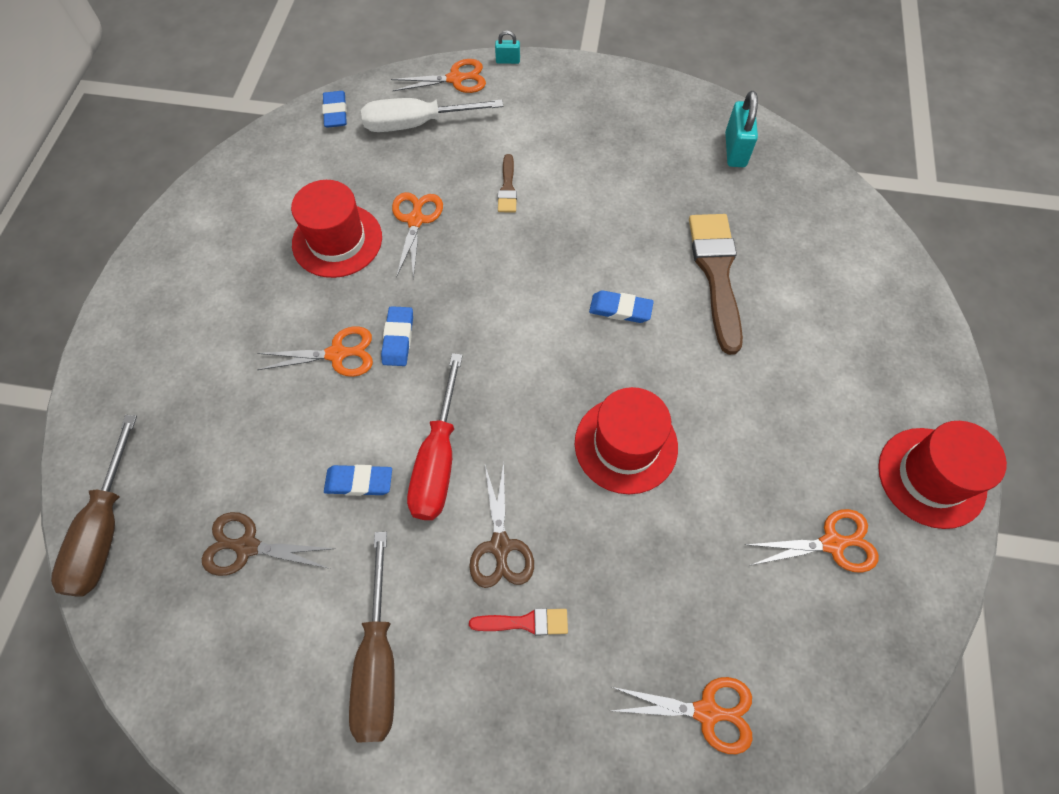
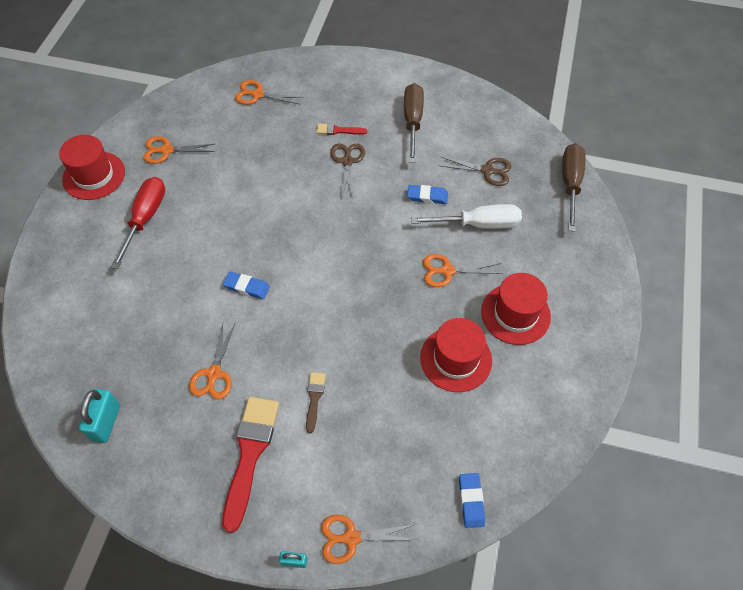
camera: 175 degrees left, 5 degrees down
(398, 338) = (405, 278): blue eraser -> none
(415, 124) = (393, 478): white screwdriver -> white screwdriver (479, 224)
(415, 220) = (393, 372): orange scissors -> orange scissors (214, 373)
(438, 461) = (380, 204): red screwdriver -> red screwdriver (146, 218)
(569, 134) = (250, 454): none -> red brush
(626, 445) = (266, 204): red hat -> red hat (515, 314)
(716, 273) = (168, 308): brown brush -> none

